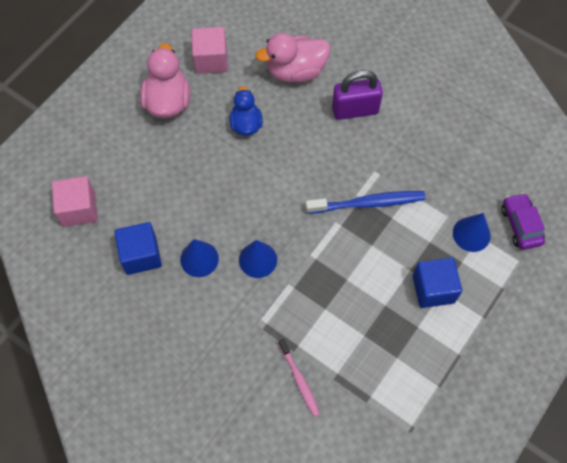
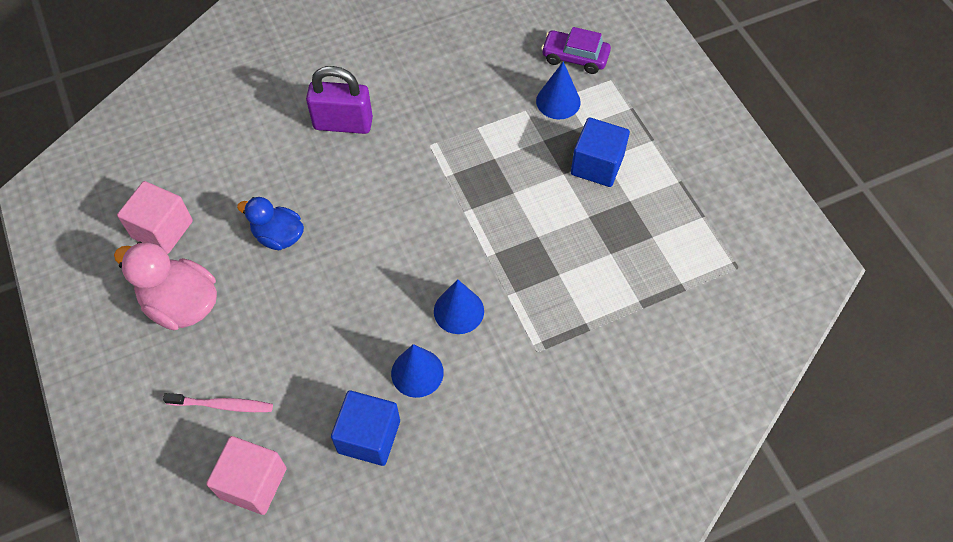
camera: 60 degrees left, 5 degrees down
(295, 71) = (250, 153): pink duck -> none
(299, 380) = (627, 342): pink toothbrush -> pink toothbrush (222, 405)
(355, 110) = (343, 123): purple padlock -> purple padlock turned 75 degrees clockwise
(368, 203) = (463, 170): blue toothbrush -> none

